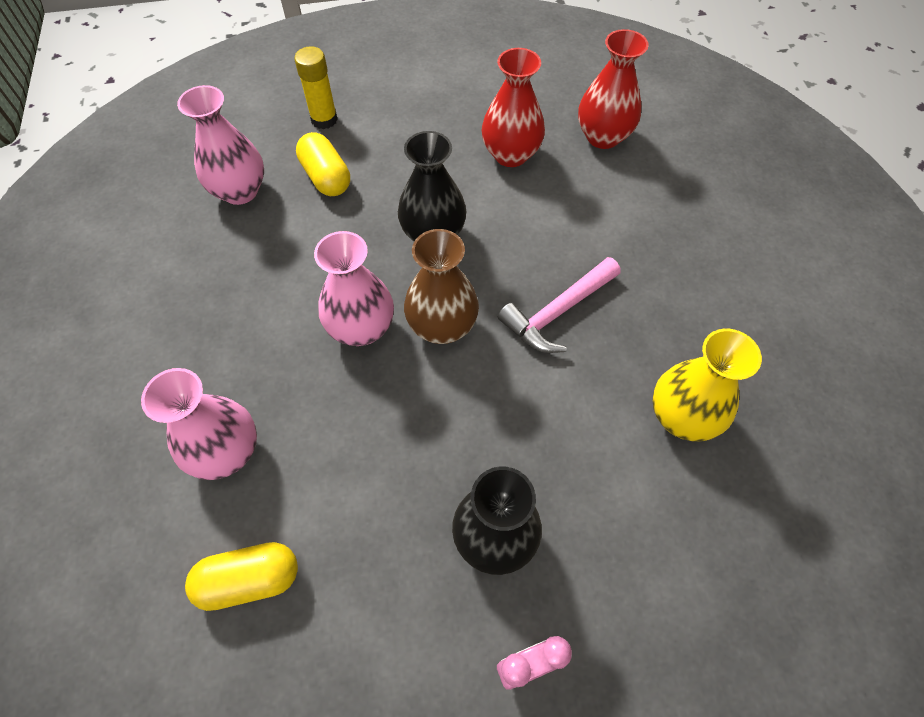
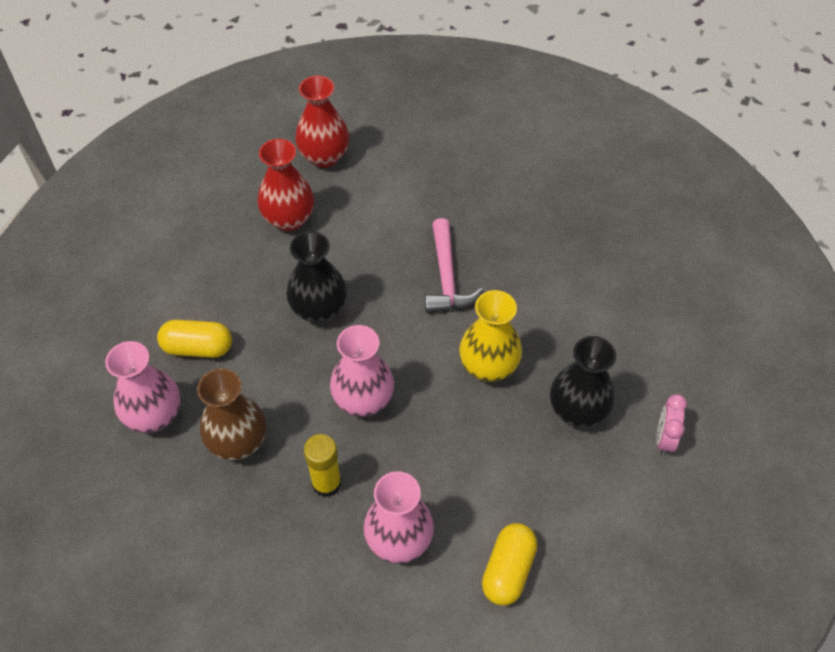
camera: 55 degrees left, 5 degrees down
(324, 119) = (132, 316): yellow glue stick -> yellow glue stick (326, 483)
(442, 326) = (403, 350): brown vase -> brown vase (238, 442)
(682, 417) = (571, 263): yellow vase -> yellow vase (488, 367)

